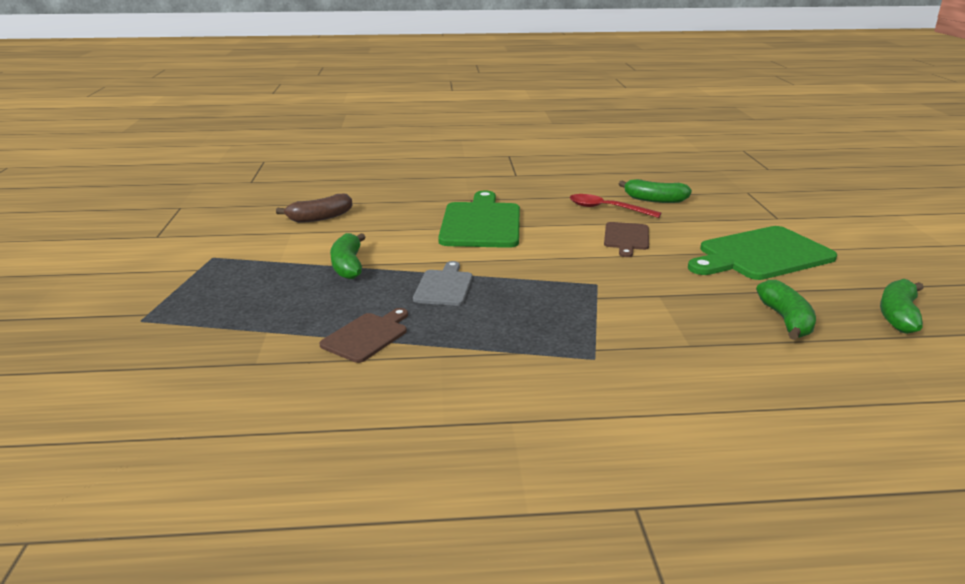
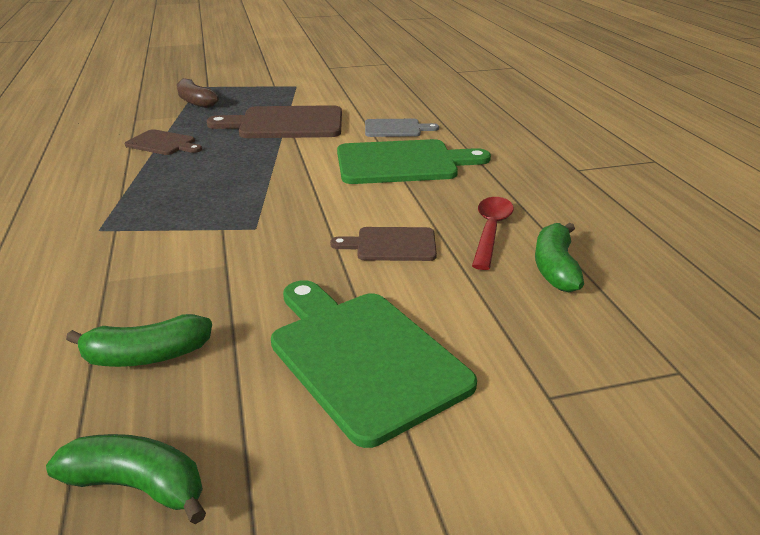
camera: 80 degrees right, 5 degrees up
(320, 217) = (385, 102): brown banana -> brown banana (196, 102)
(348, 266) = (286, 123): green banana -> brown cutting board
(444, 286) = (247, 160): grey cutting board -> grey cutting board (395, 128)

